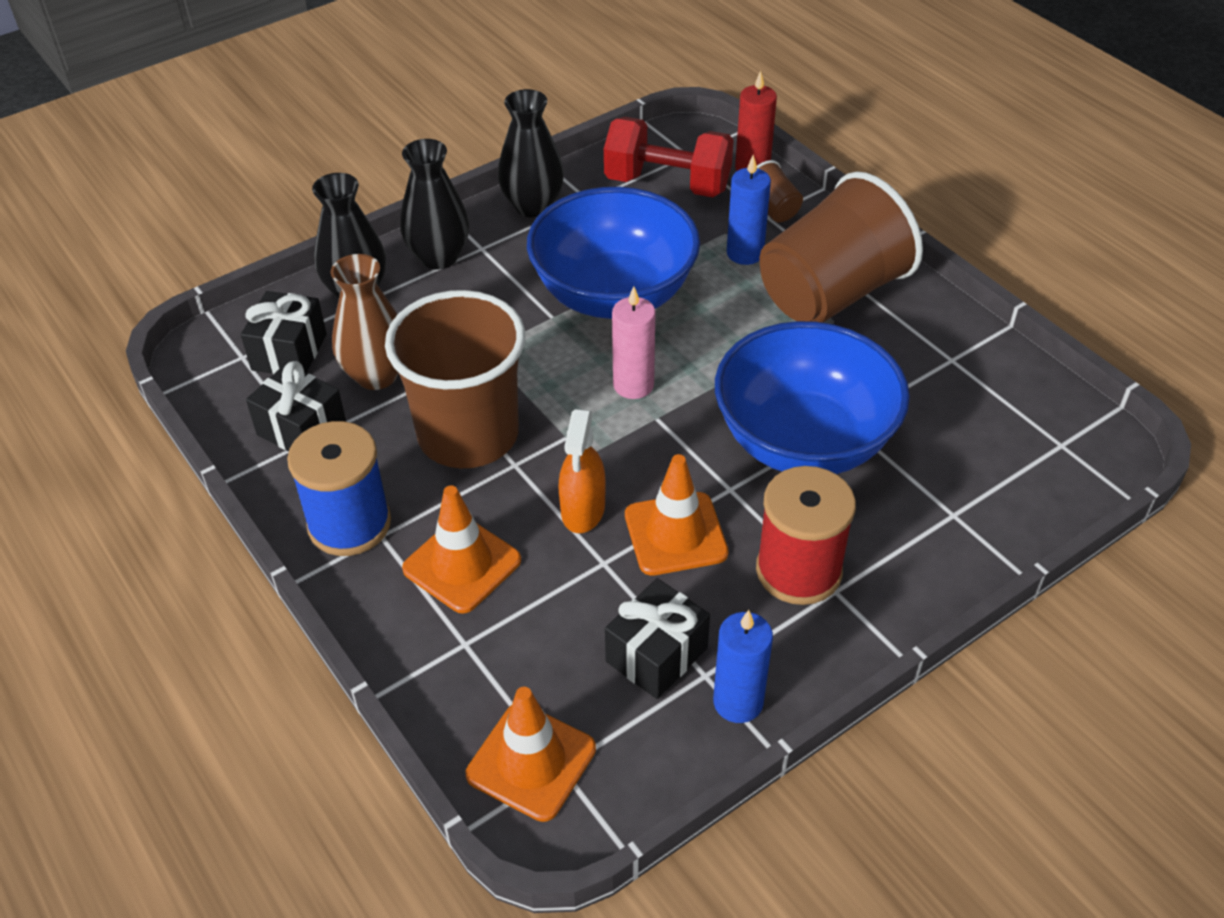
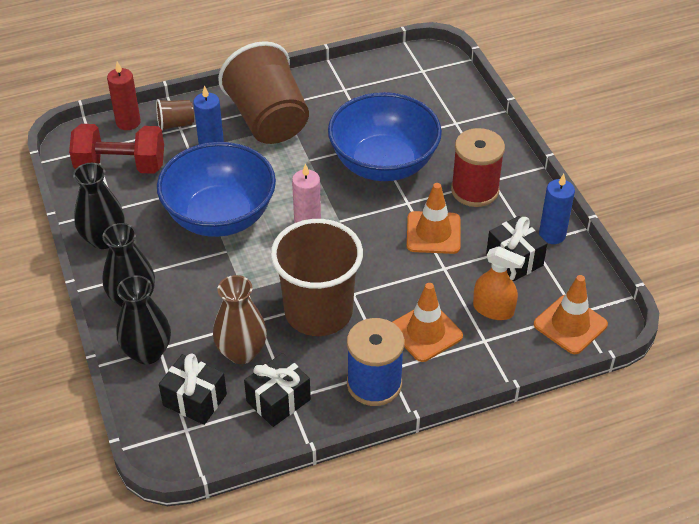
camera: 75 degrees left, 0 degrees up
(583, 510) = (401, 269): orange spray bottle -> orange spray bottle (493, 309)
(667, 184) = (121, 166): red dumbbell -> red dumbbell turned 60 degrees clockwise

